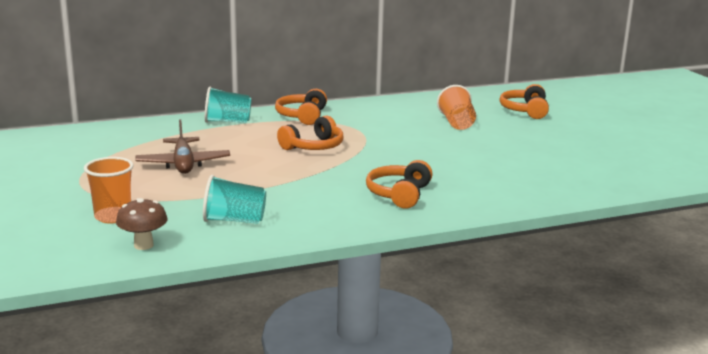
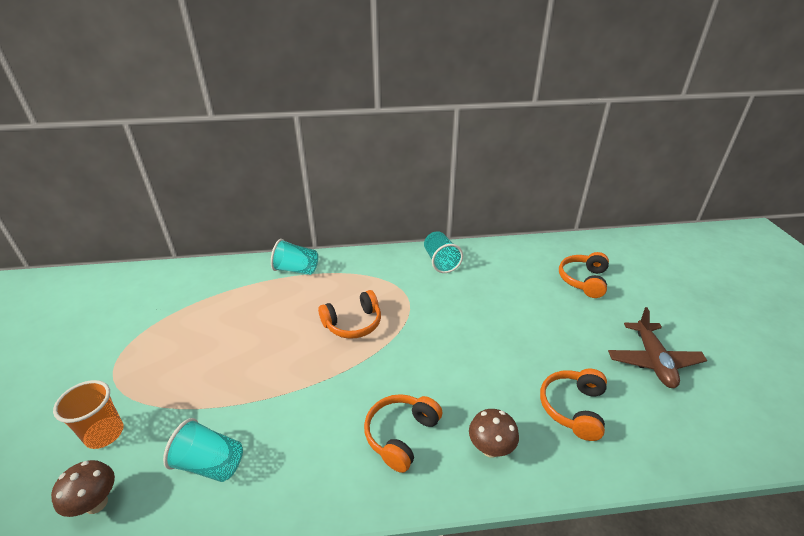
camera: 15 degrees right, 15 degrees up
(183, 164) = (221, 340): brown plane -> brown plane (653, 361)
(302, 116) = (366, 268): orange headphones -> orange headphones (573, 408)
(379, 108) = (440, 262): none -> turquoise cup
(456, 123) = (507, 296): orange cup -> none
(480, 194) = (490, 449): none -> brown mushroom

